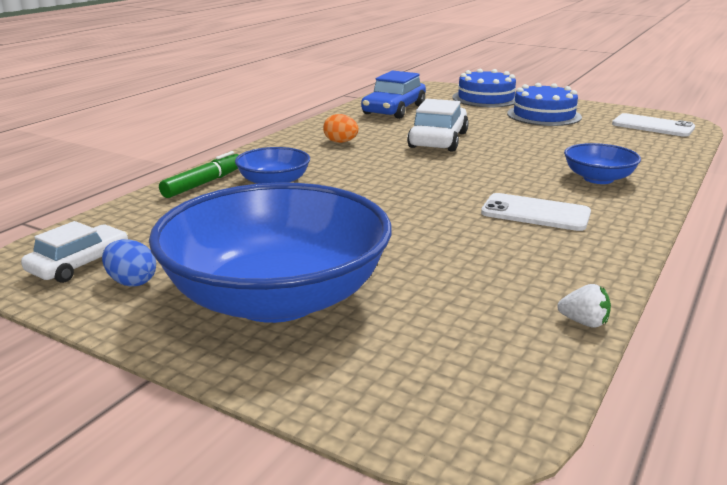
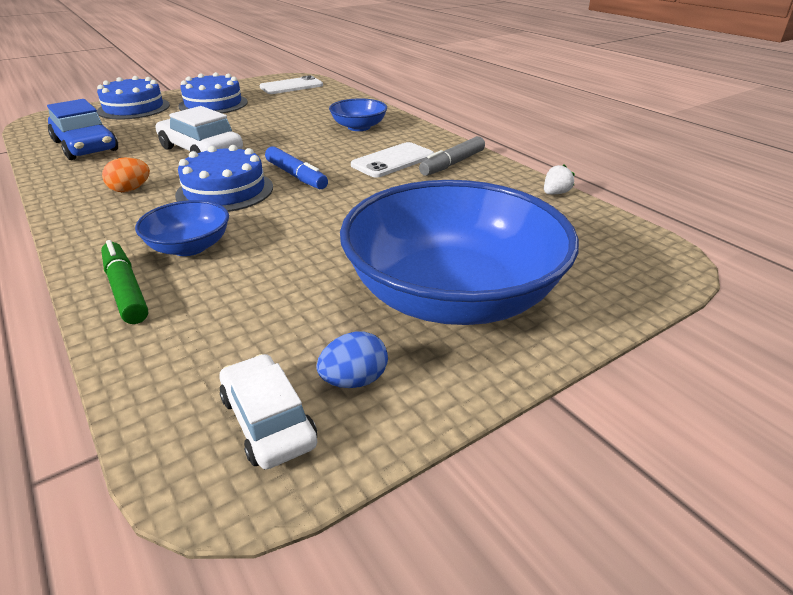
camera: 65 degrees left, 10 degrees up
(375, 168) = (225, 191): none -> blue cake
(437, 183) = (296, 176): none -> blue marker
(577, 244) = (452, 164): none -> grey marker

